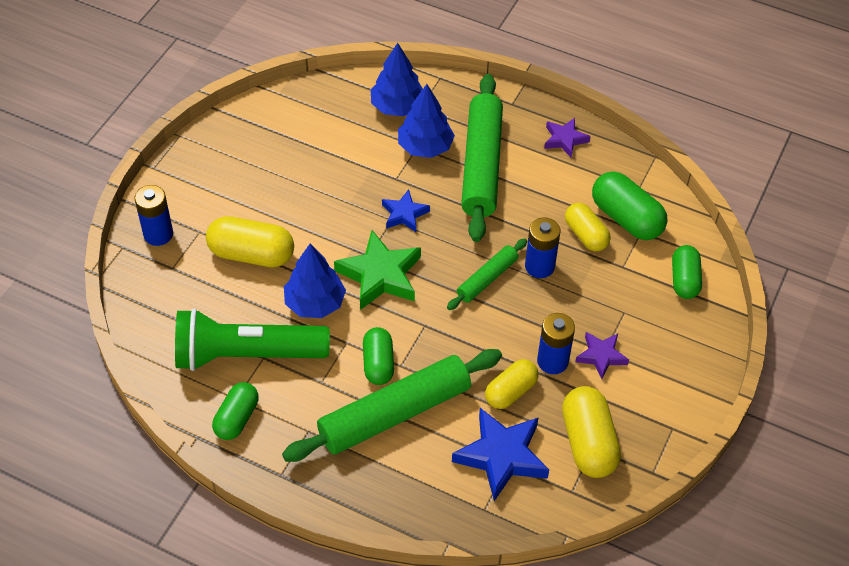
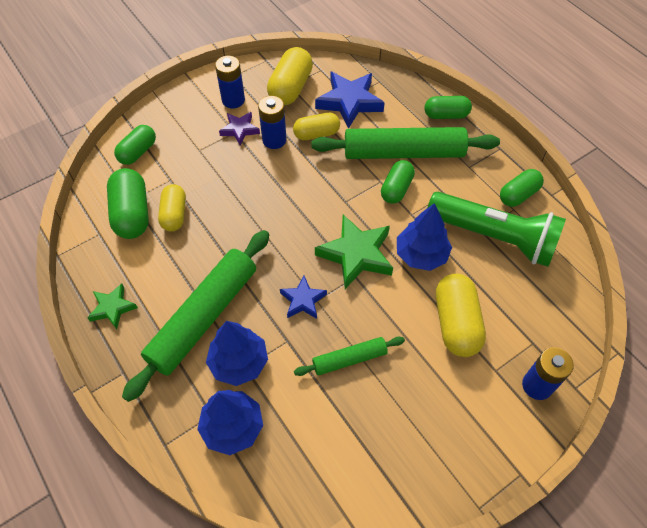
camera: 150 degrees left, 5 degrees up
(251, 254) = (456, 323): yellow capsule -> yellow capsule turned 45 degrees clockwise
(370, 494) = (446, 115): none -> green capsule
(487, 279) = (275, 214): green rolling pin -> green rolling pin (349, 359)
(539, 266) = (229, 206): blue battery -> blue battery (233, 100)
(565, 139) = (112, 308): purple star -> green star

